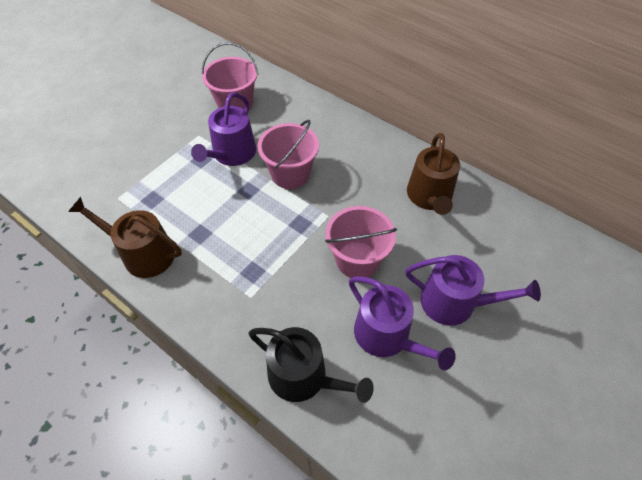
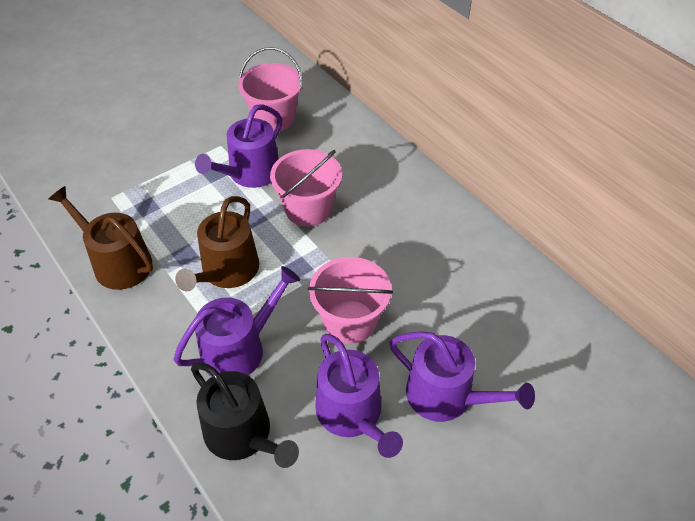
camera: 15 degrees right, 5 degrees down
(274, 303) = (239, 348): none -> purple watering can
(430, 197) = (463, 268): brown watering can -> brown watering can (227, 271)

